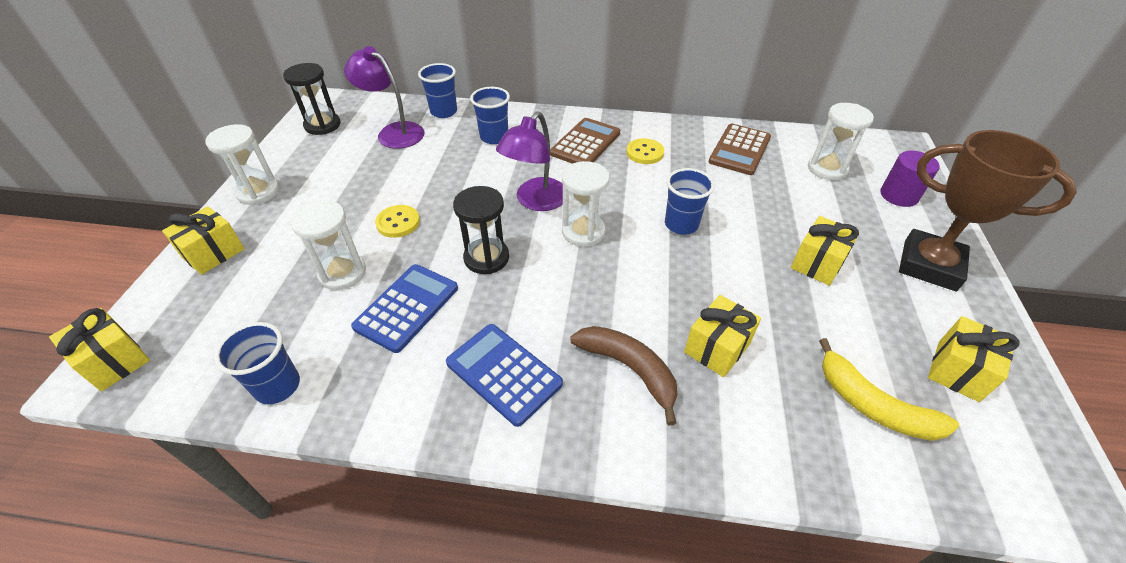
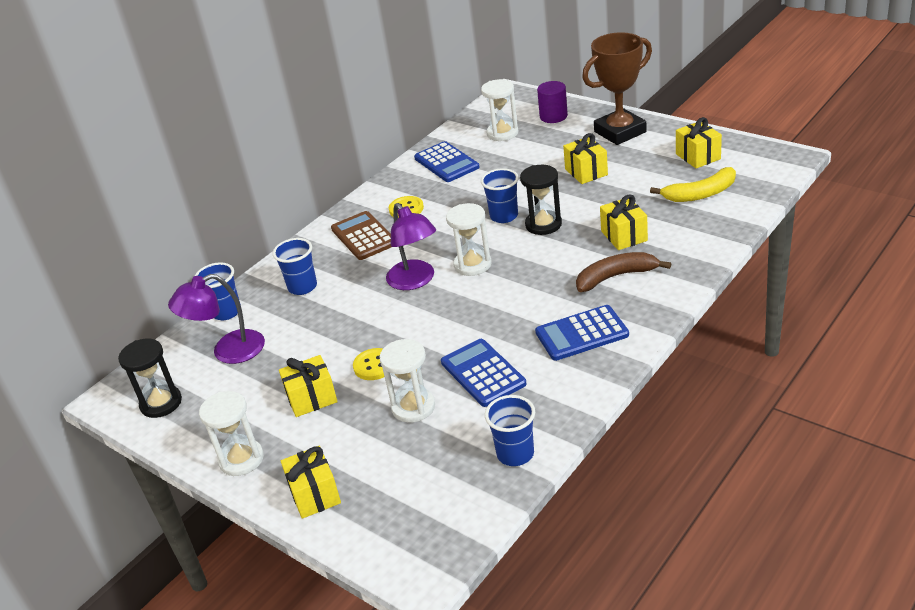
camera: 55 degrees left, 10 degrees down
(114, 361) = (415, 561): yellow gift -> yellow gift (312, 398)
(486, 258) = (461, 321): black hourglass -> black hourglass (543, 224)
(740, 150) = (446, 163): brown calculator -> blue calculator

